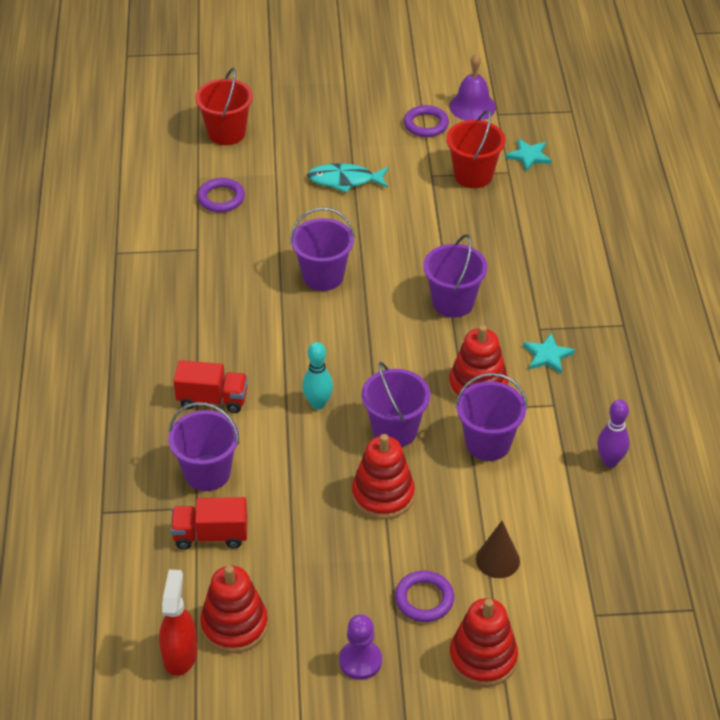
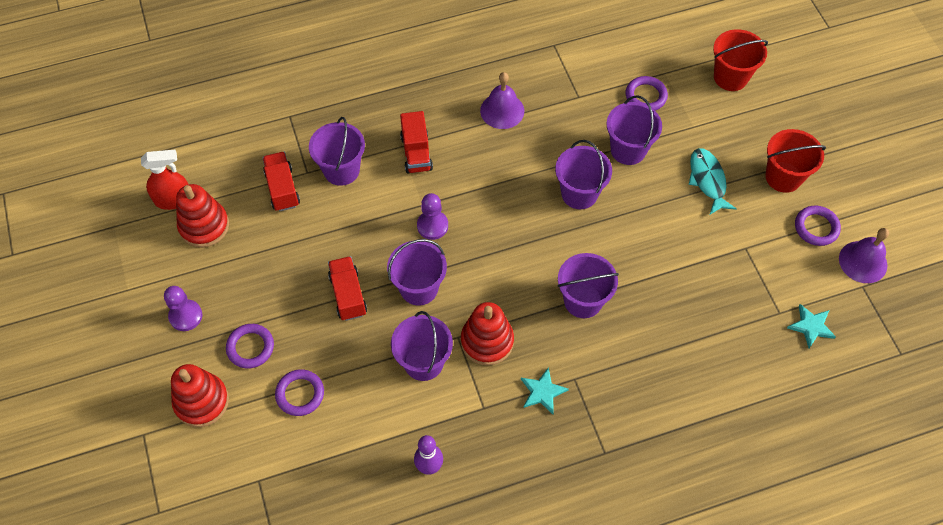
camera: 75 degrees right, 15 degrees up
(187, 314) = (502, 110): none -> purple bell
(283, 227) = (628, 150): none -> purple bucket
(318, 403) = (432, 226): turquoise bowling pin -> purple pawn
(383, 495) = (348, 295): red stacking toy -> red truck
(473, 175) = (760, 283): red bucket -> red bucket (783, 177)
(497, 560) = (300, 394): brown cone -> purple ring

